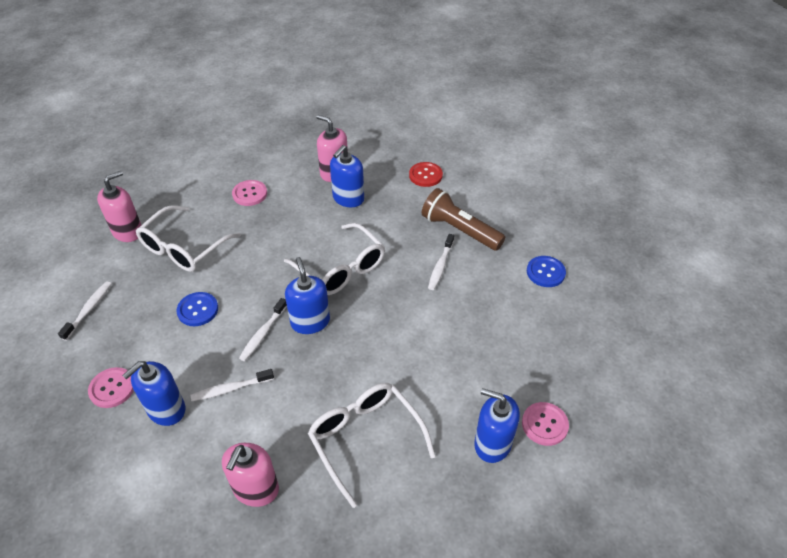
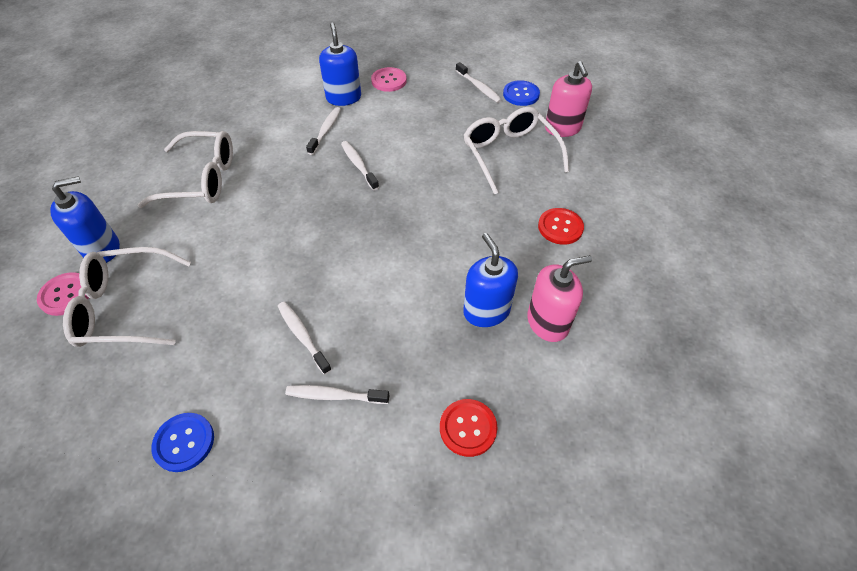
camera: 125 degrees right, 5 degrees up
(198, 310) = (423, 139): blue button -> blue button (521, 94)
(250, 194) = (560, 227): pink button -> red button
(256, 489) = (237, 115): pink soap dispenser -> none
(310, 322) = (340, 198): blue soap dispenser -> none
(340, 268) = (382, 249): white glasses -> white glasses (126, 307)
(460, 230) = (334, 396): brown flashlight -> white toothbrush

